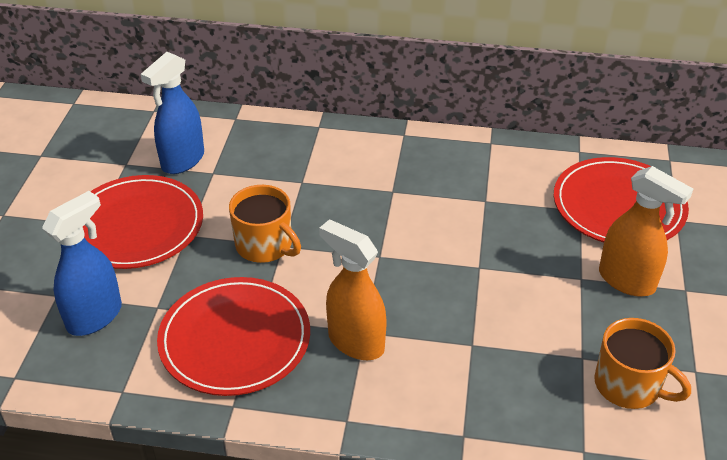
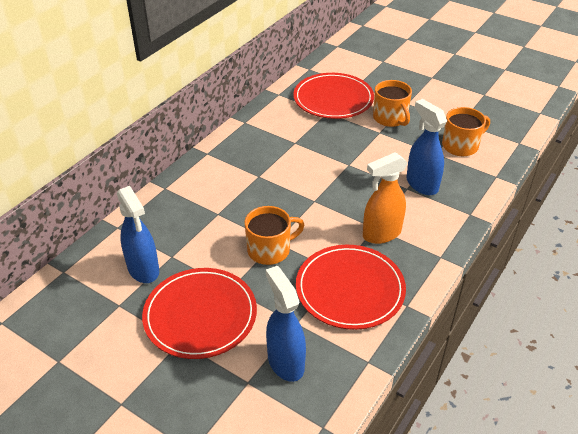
camera: 65 degrees left, 0 degrees up
(493, 359) = (421, 184): none -> blue spray bottle
(627, 281) = (390, 118): orange spray bottle -> orange mug

